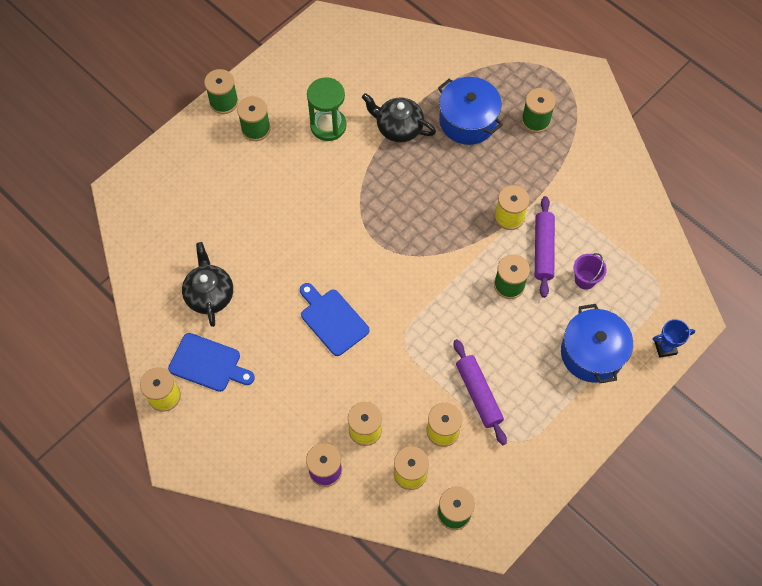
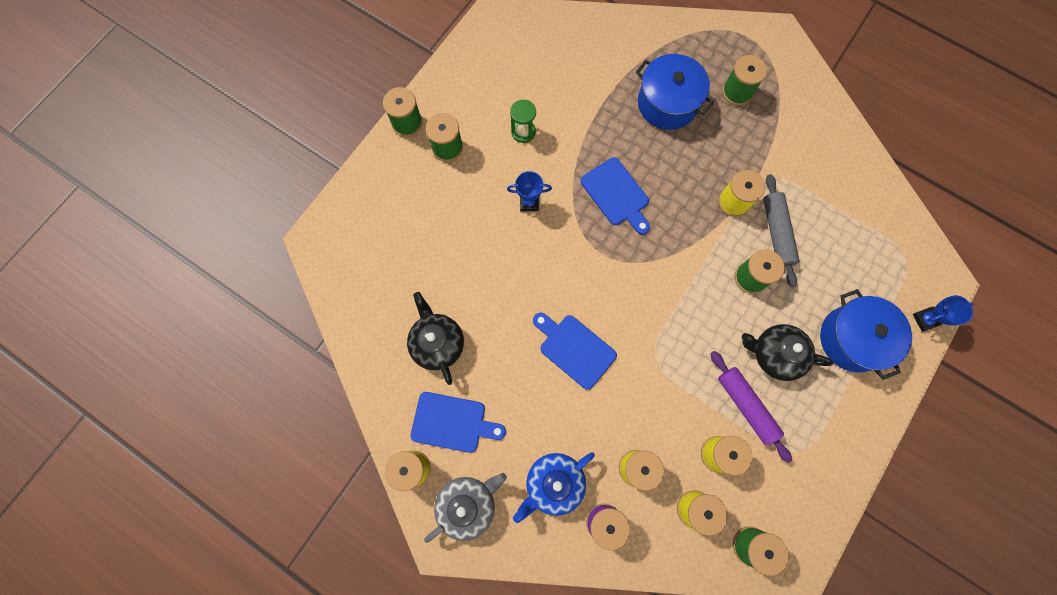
camera: 10 degrees left, 10 degrees up
(206, 434) = (468, 505): none -> grey teapot
(287, 430) = (553, 483): none -> blue teapot
(319, 188) = (529, 202): none -> blue trophy
(328, 126) = (523, 132): green hourglass -> green hourglass, size x0.63
(398, 128) = (597, 122): black teapot -> black teapot (775, 354)
(402, 193) = (616, 194): none -> blue cutting board
(543, 250) = (777, 233): purple rolling pin -> grey rolling pin
(585, 279) = (827, 258): purple bucket -> none

